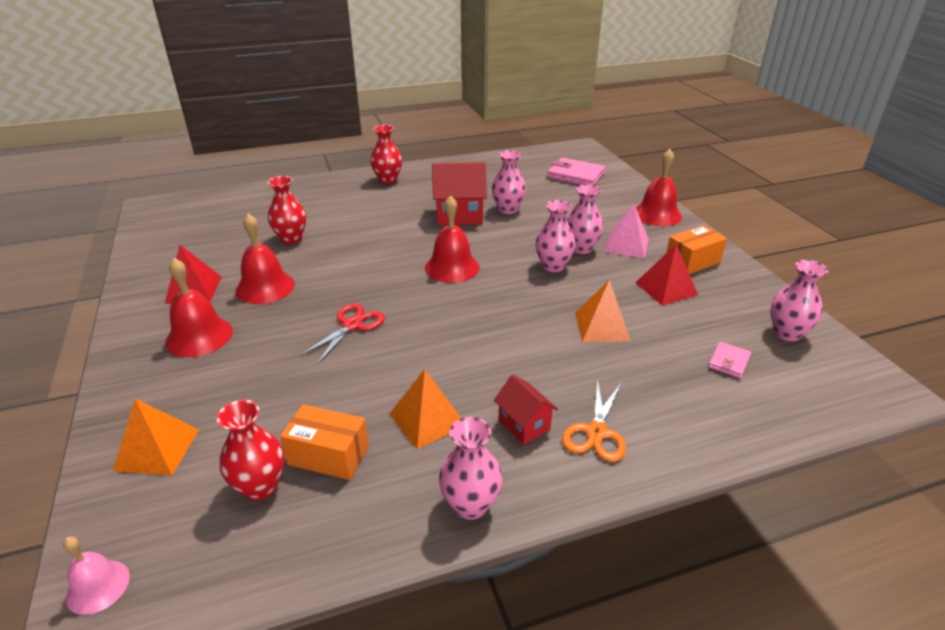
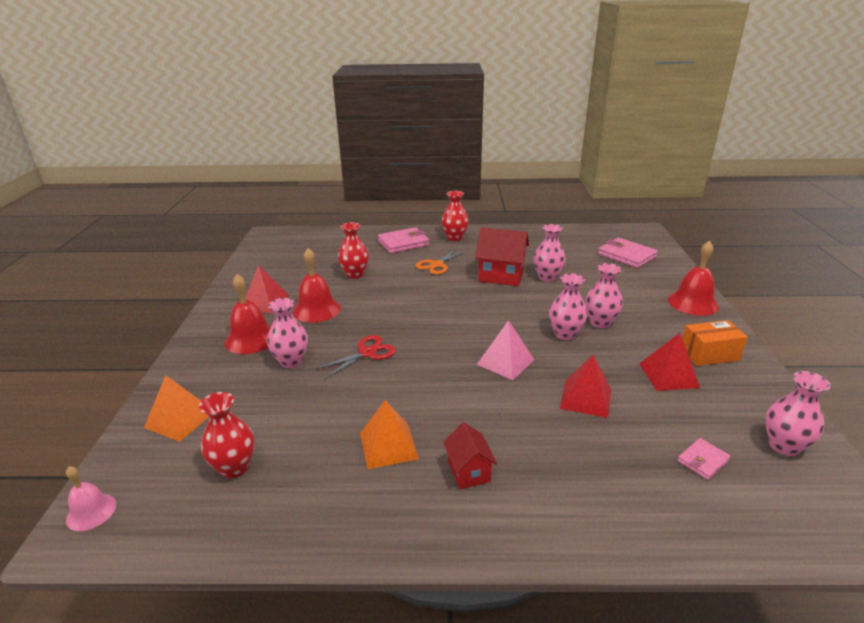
camera: 20 degrees right, 5 degrees down
(328, 455) = (296, 456): orange box -> none
(331, 194) = (403, 243): none -> pink wallet
(452, 267) = (473, 319): red bell -> none
(470, 505) = (387, 530): pink vase -> pink vase (291, 361)
(596, 432) = (532, 496): orange scissors -> orange scissors (437, 265)
(602, 326) = (586, 398): orange pyramid -> red pyramid
(626, 245) = (647, 327): pink pyramid -> pink pyramid (505, 362)

